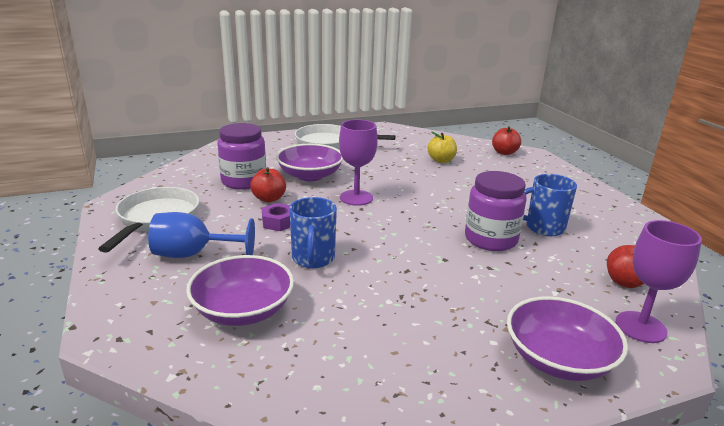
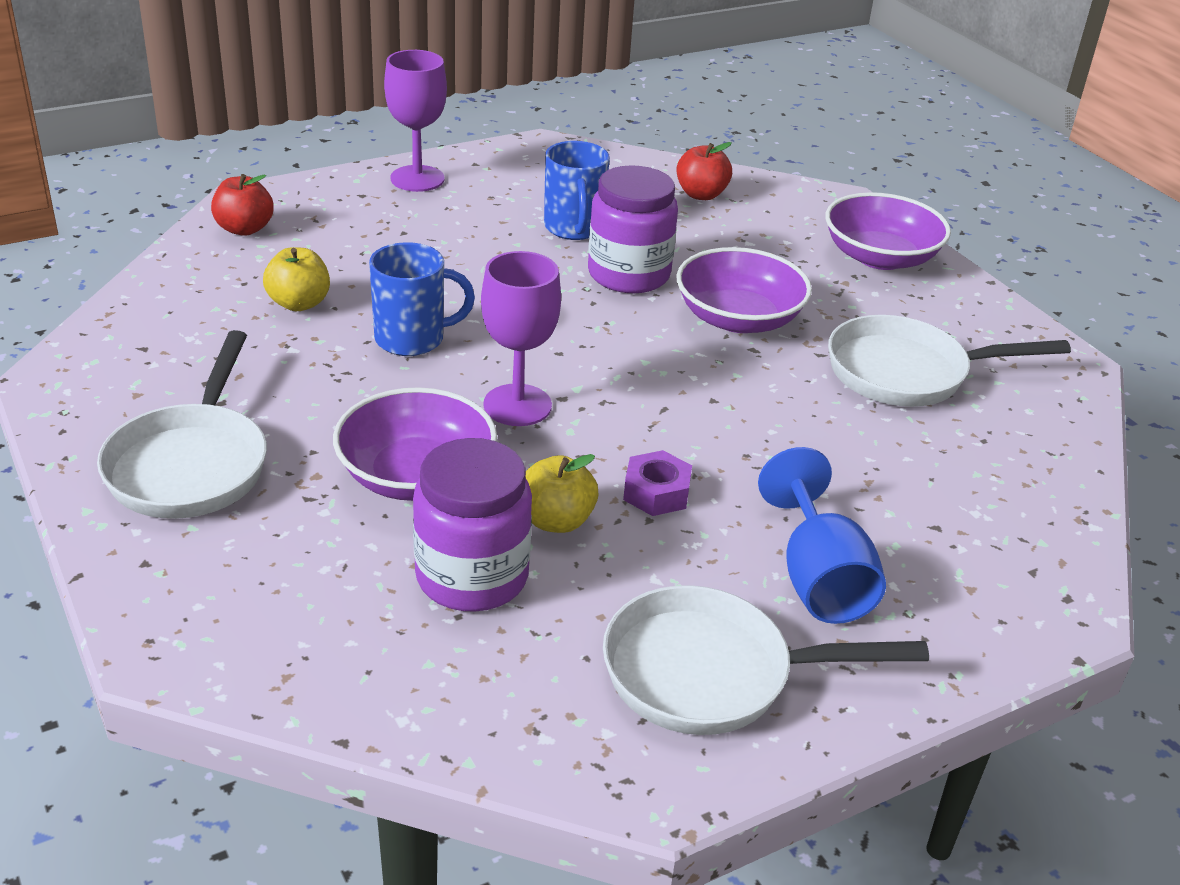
camera: 100 degrees left, 10 degrees up
(243, 310) = (934, 489): purple bowl -> purple bowl (738, 318)
(269, 199) = (556, 521): red apple -> yellow apple
(313, 259) = (765, 438): blue mug -> blue mug (412, 339)
(375, 331) = (907, 373): none -> white pan
(640, 327) = (792, 202): purple goblet -> purple goblet (417, 179)

